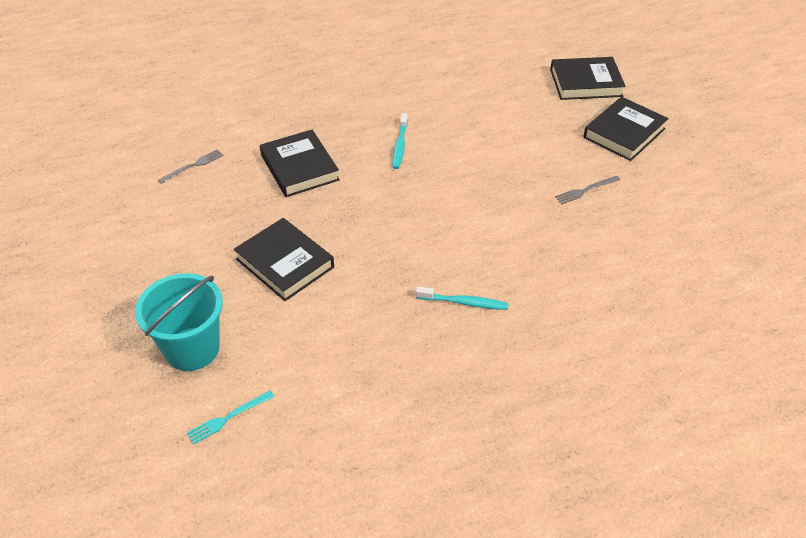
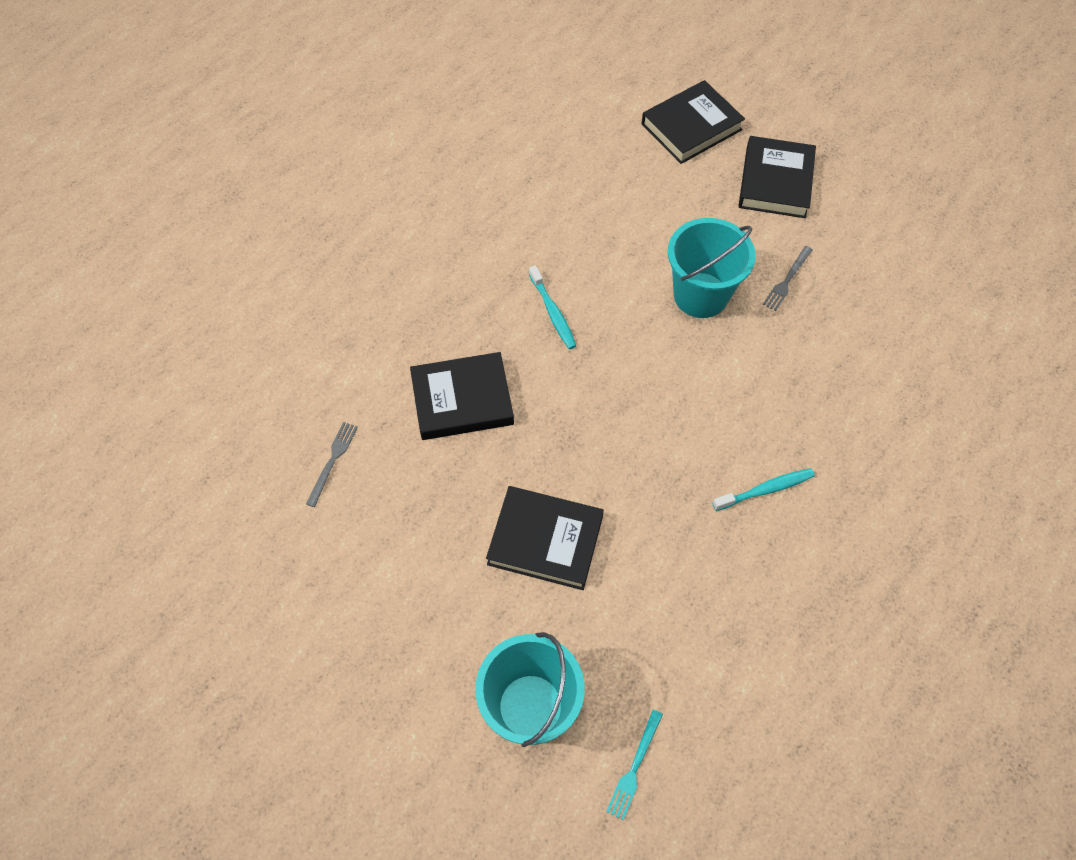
camera: 30 degrees left, 15 degrees up
(299, 167) = (462, 400): black book -> black book turned 45 degrees counterclockwise
(512, 175) = (700, 295): none -> turquoise bucket

